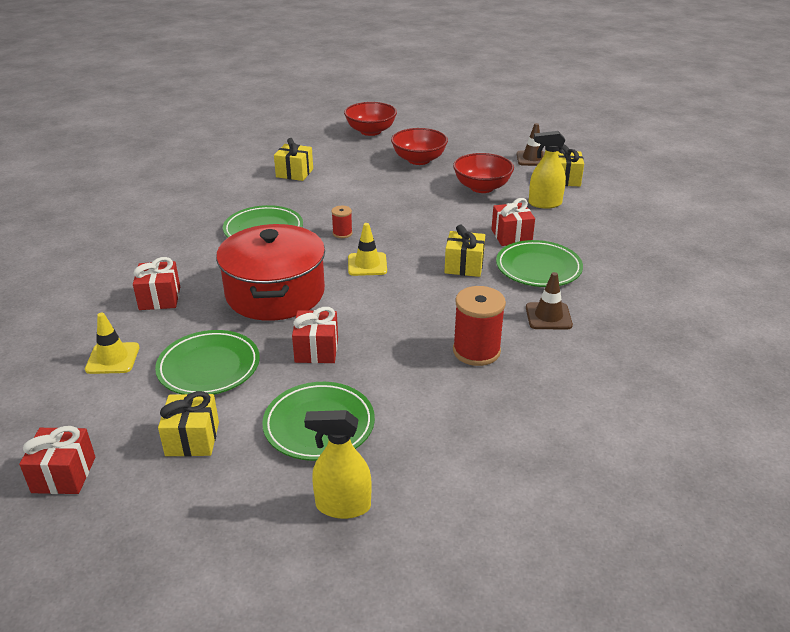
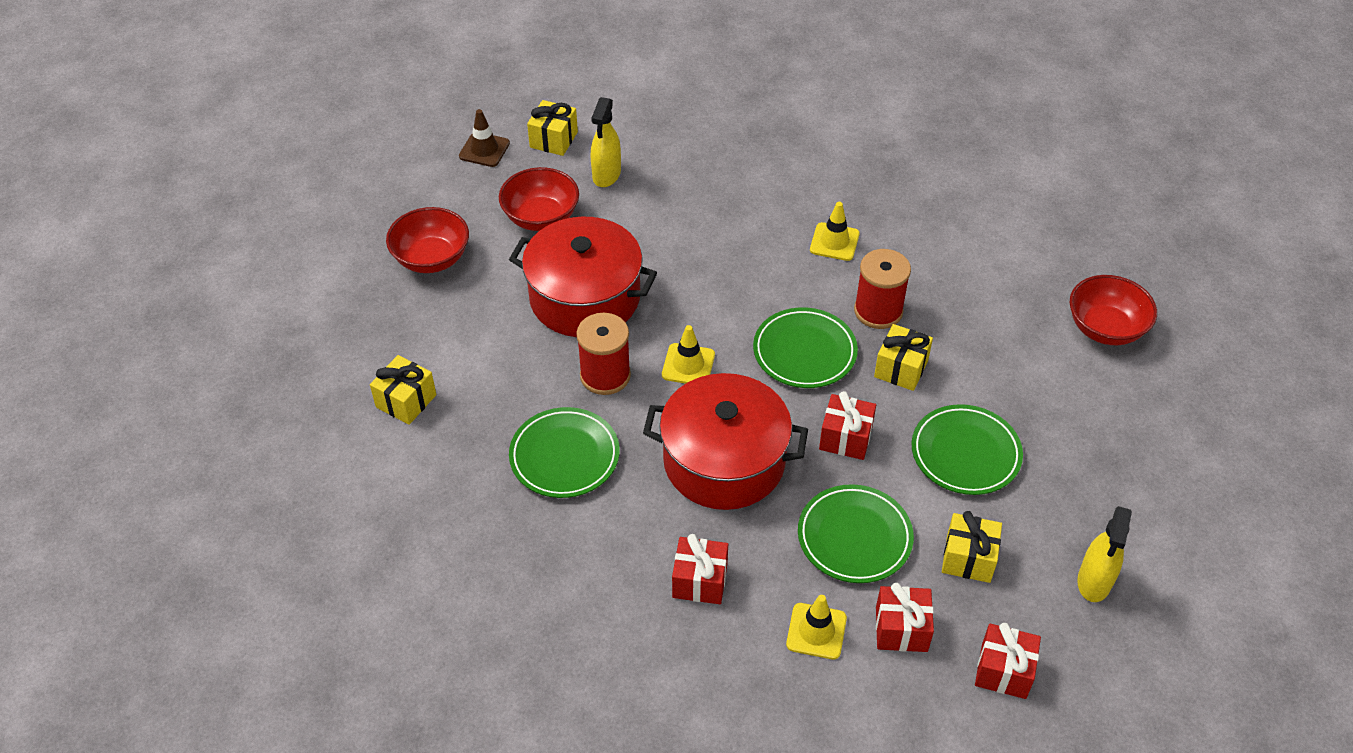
camera: 75 degrees left, 15 degrees up
(342, 233) = (605, 375): red spool -> red spool, size x1.93
(342, 506) = (1071, 452): yellow spray bottle -> yellow spray bottle (1094, 582)
(370, 131) = (305, 290): red bowl -> red bowl (1105, 328)
(414, 215) = (585, 297): none -> red pot
(464, 266) = (720, 281): yellow gift -> yellow gift (901, 369)
(511, 236) = (670, 224): red gift -> red gift (901, 629)
(538, 268) = (744, 222): green plate -> green plate (804, 352)
(548, 316) = (834, 242): brown traffic cone -> yellow traffic cone

